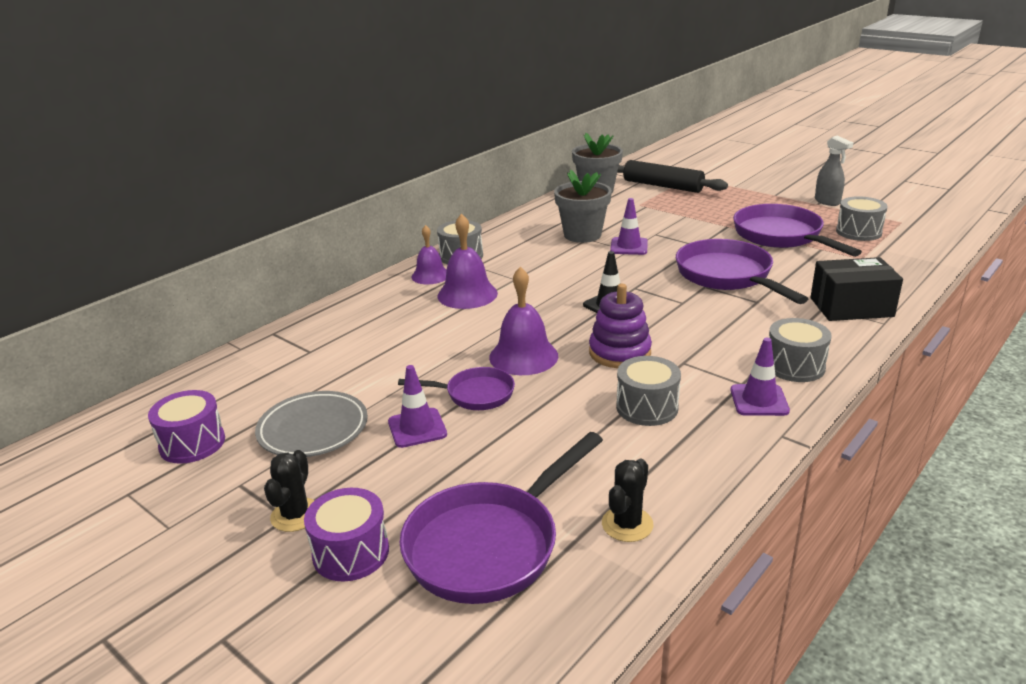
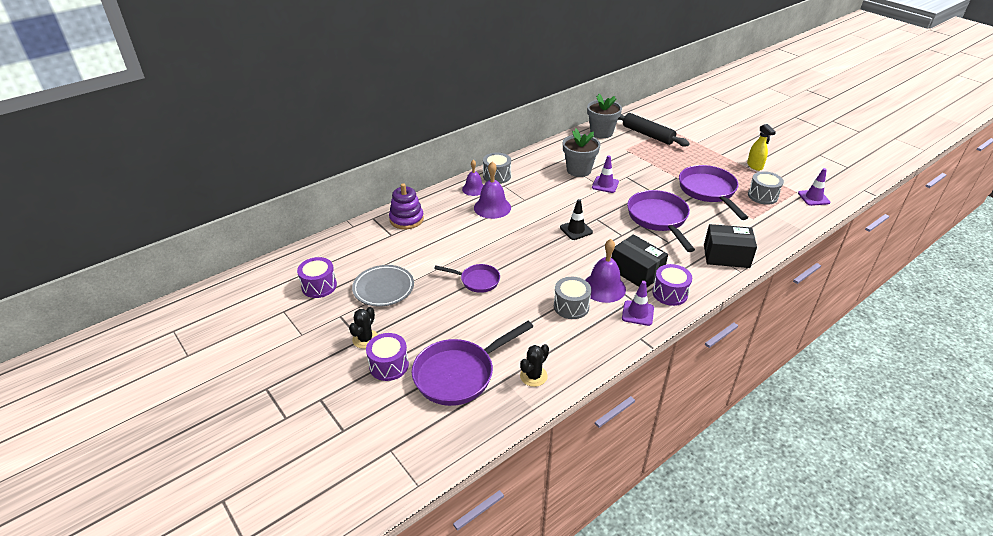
camera: 10 degrees right, 10 degrees up
(417, 428) = (439, 297): purple traffic cone -> purple traffic cone (813, 198)
(523, 356) = (512, 259): purple bell -> purple bell (604, 287)
(619, 352) = (569, 266): purple stacking toy -> purple stacking toy (406, 219)
(728, 345) = (636, 272): none -> black box
(794, 366) = (670, 293): grey drum -> purple drum
(827, 202) = (755, 166): grey spray bottle -> yellow spray bottle

